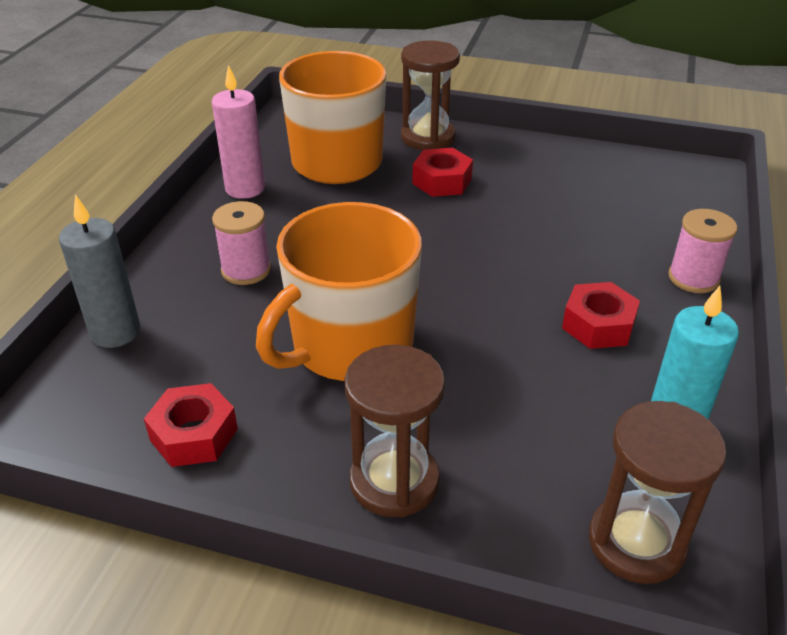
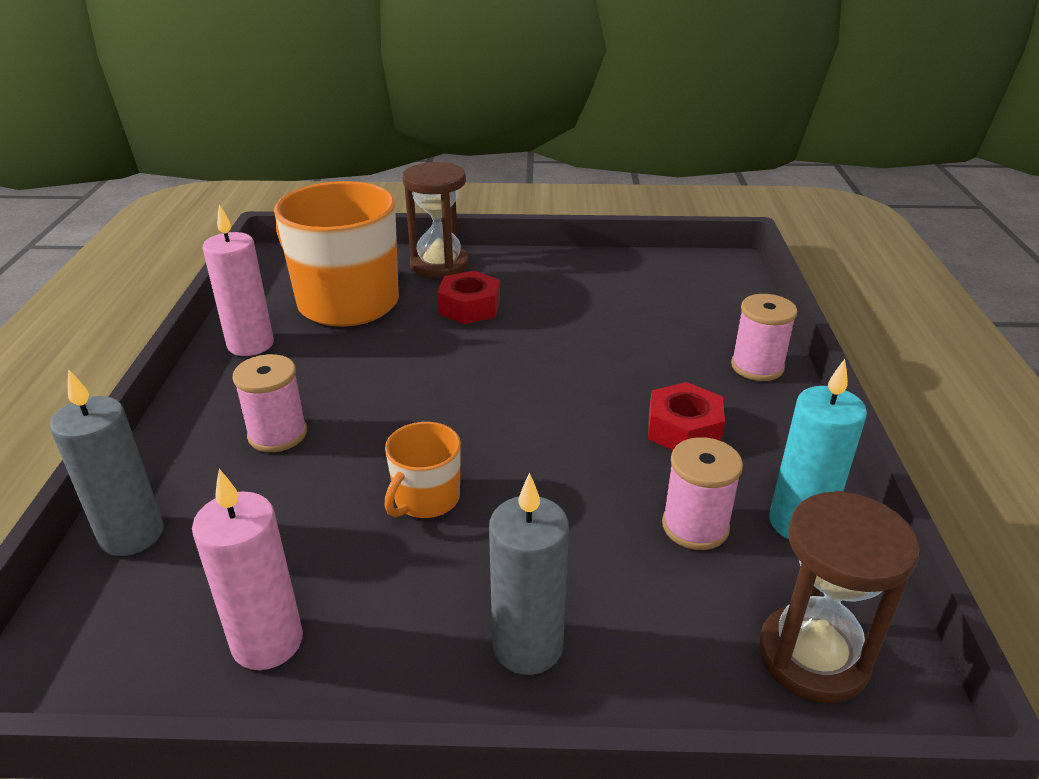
camera: 15 degrees left, 5 degrees down
(194, 434) = (267, 642): red nut -> pink candle
(350, 345) = (426, 499): orange mug -> orange mug, size x0.47
(394, 481) = (527, 646): brown hourglass -> grey candle
(575, 412) = (695, 526): none -> pink spool

